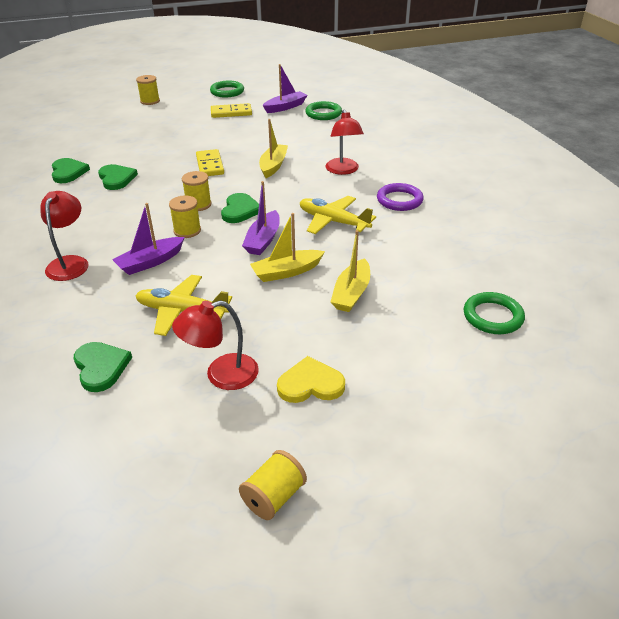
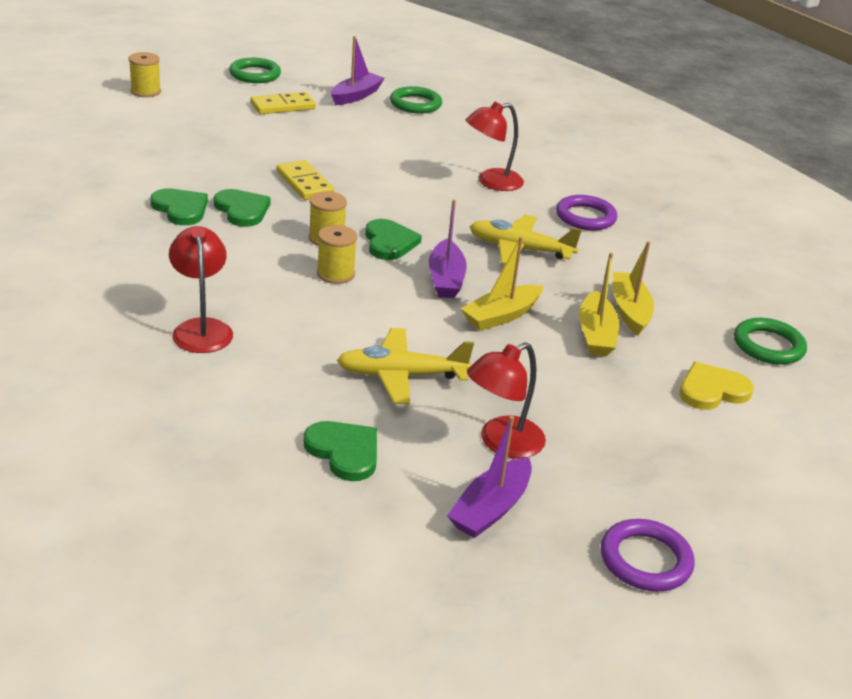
camera: 20 degrees left, 5 degrees down
(68, 172) = (99, 203): green heart -> green heart (242, 210)
(150, 262) = (314, 318): purple boat -> purple boat (490, 509)
(273, 166) = (394, 180): yellow boat -> yellow boat (629, 310)
(274, 497) = (645, 560): yellow spool -> purple ring
(310, 384) = (612, 440): yellow heart -> yellow heart (712, 390)
(343, 170) = (491, 182): red lamp -> red lamp turned 90 degrees clockwise

